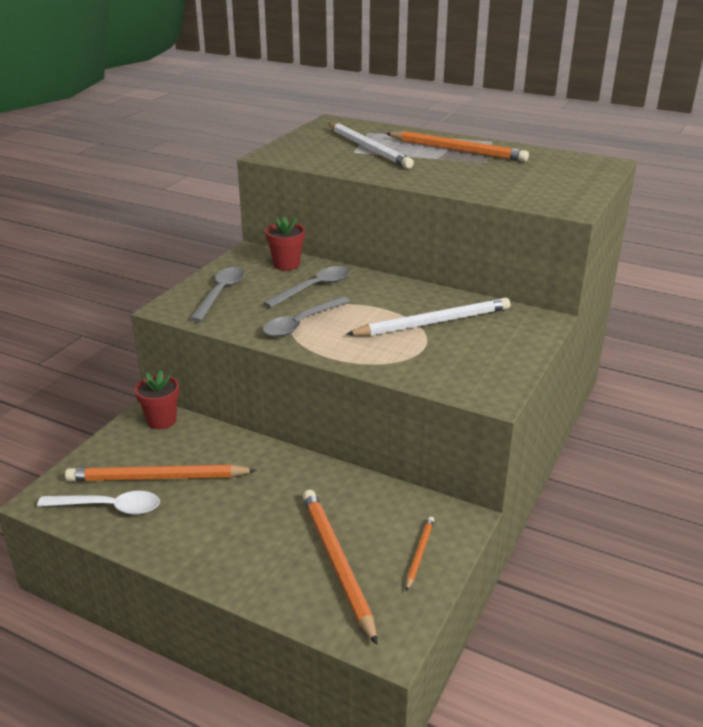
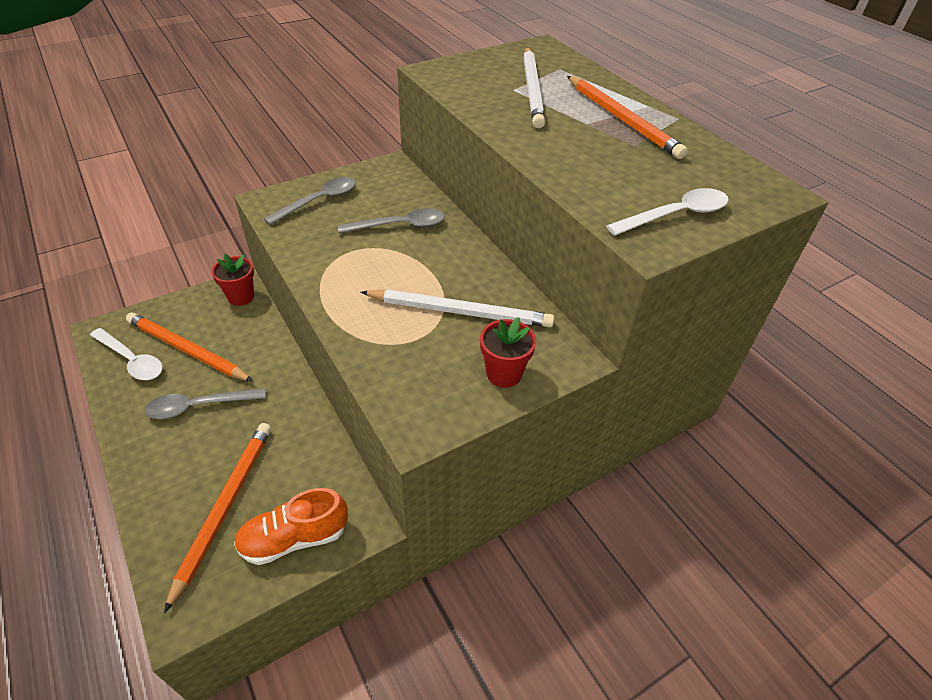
camera: 30 degrees right, 15 degrees up
(286, 264) = (406, 190): red flower pot -> red flower pot (504, 374)
(301, 323) = (346, 261): grey spoon -> grey spoon (199, 406)
(419, 553) = (294, 538): orange pencil -> orange shoe
(564, 189) = (675, 215): none -> white spoon

